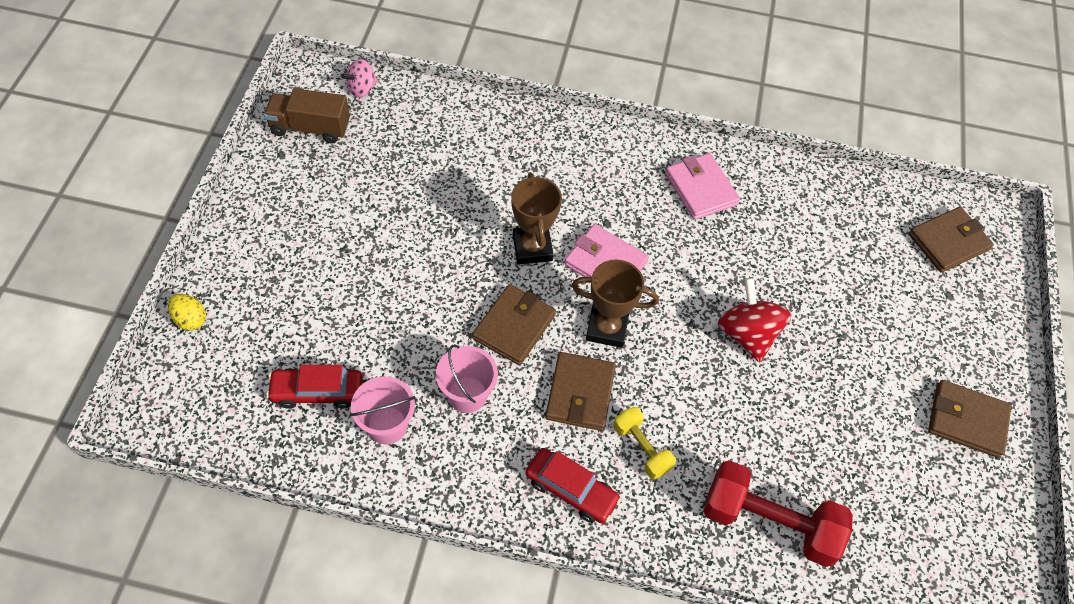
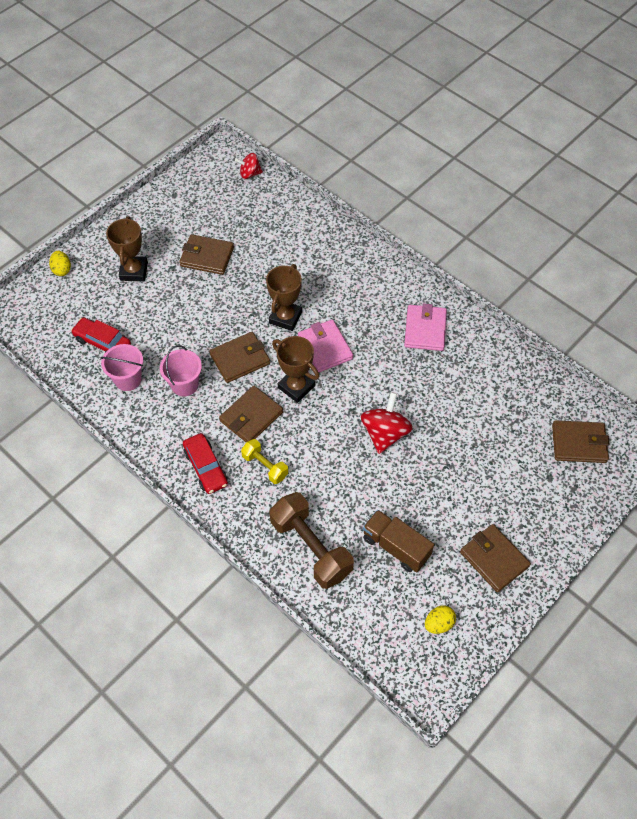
camera: 35 degrees right, 0 degrees up
(295, 276) = (134, 271): none -> brown trophy
(310, 128) = (202, 186): brown truck -> brown truck (396, 547)
(362, 89) = (249, 174): pink spinning top -> red spinning top
(380, 215) = (207, 257): none -> brown wallet
(641, 448) = (265, 466): yellow dumbbell -> yellow dumbbell turned 45 degrees counterclockwise
(768, 522) = (311, 548): red dumbbell -> brown dumbbell
(970, 532) = (438, 624): none -> yellow egg

